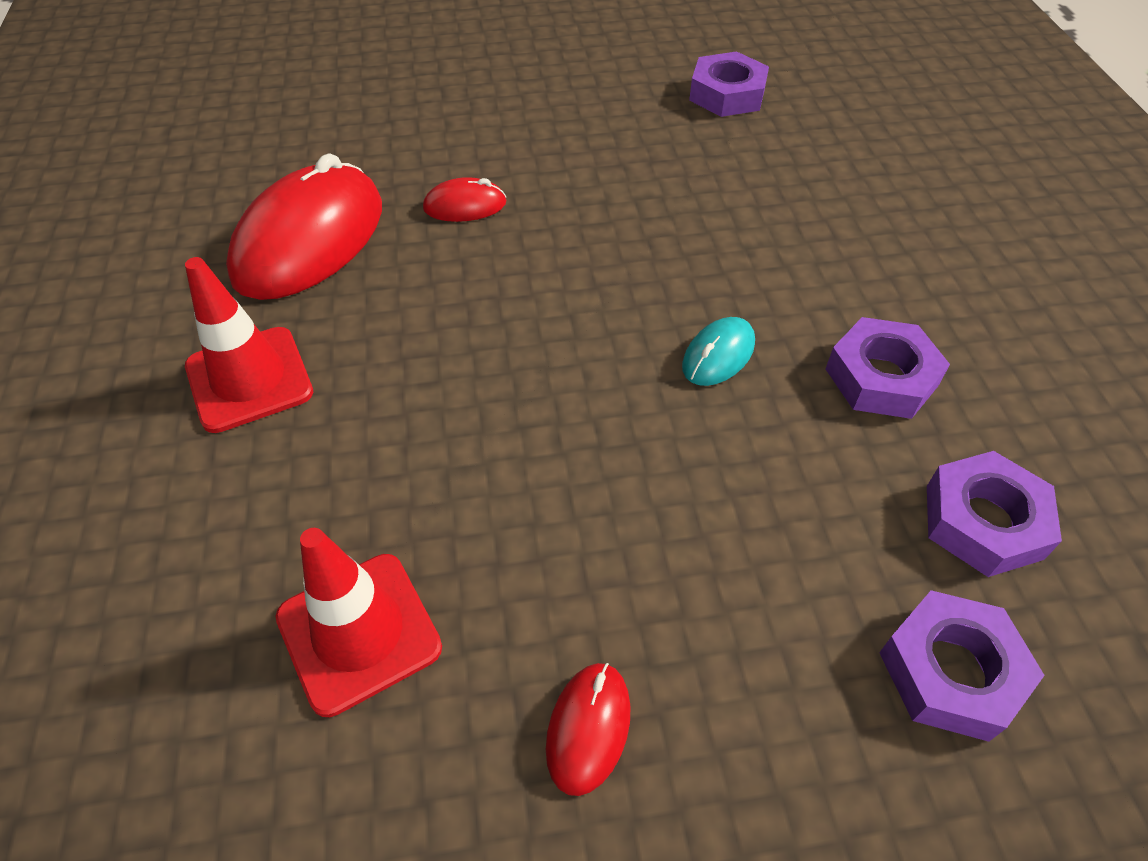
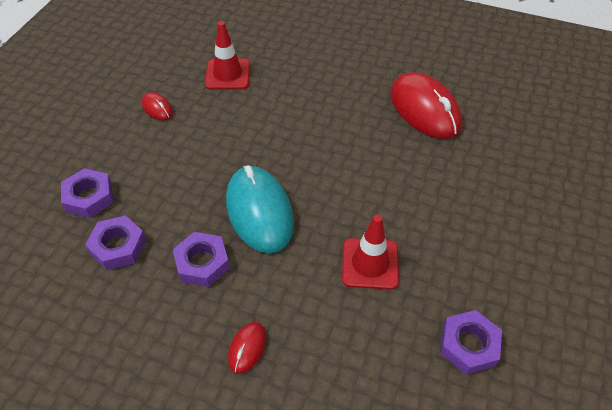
camera: 120 degrees right, 0 degrees up
(249, 379) = (350, 75): red traffic cone -> red traffic cone (370, 263)
(465, 206) = (420, 168): red mouse -> red mouse (247, 348)
(718, 355) = (259, 212): turquoise mouse -> turquoise mouse, size x2.20

